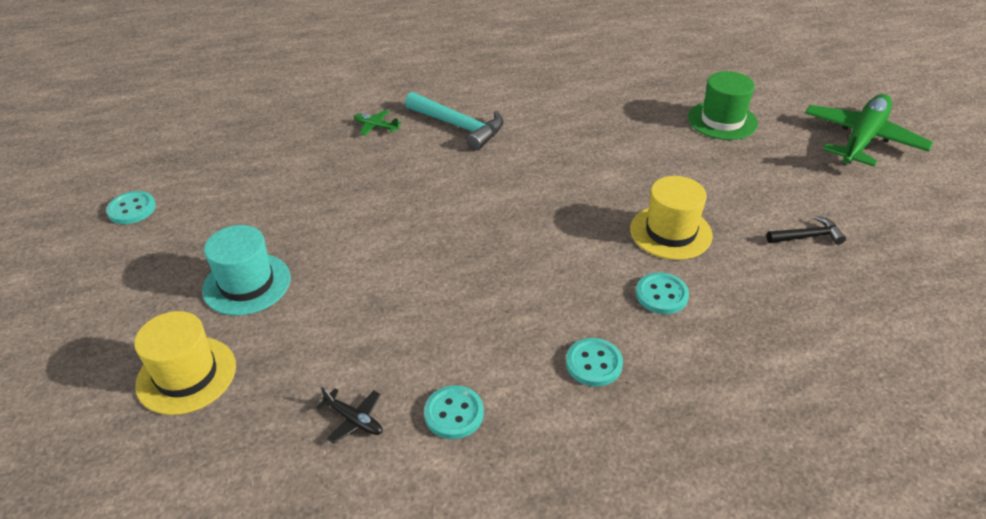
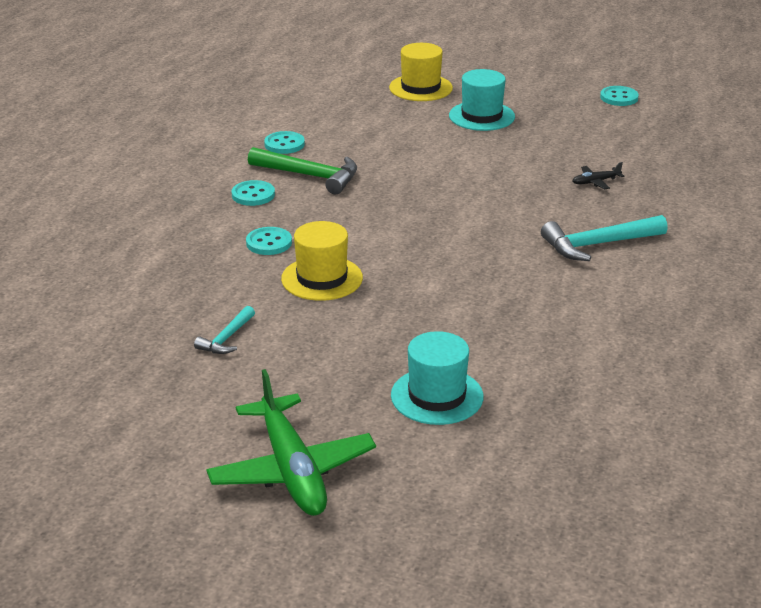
camera: 125 degrees right, 10 degrees down
(354, 419) = (322, 119): black plane -> black plane (595, 182)
(376, 127) = (641, 207): green plane -> none
(509, 343) = (310, 176): none -> green hammer
(722, 120) = (437, 396): green hat -> turquoise hat
(807, 236) = (226, 338): black hammer -> turquoise hammer

